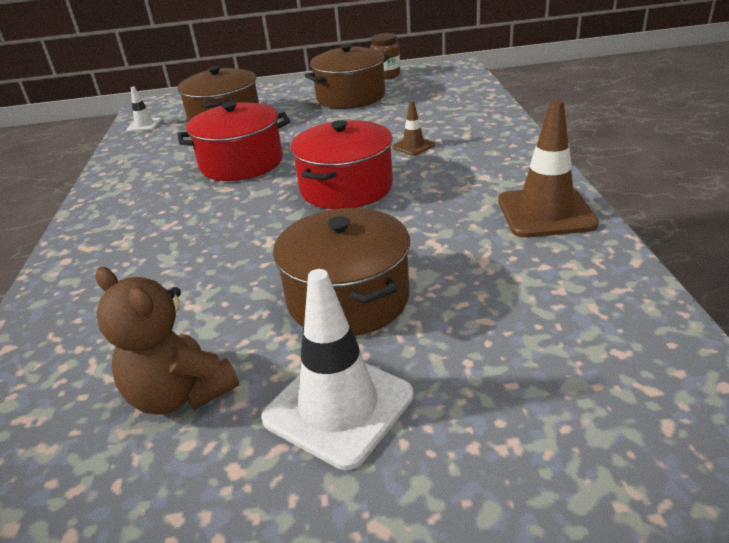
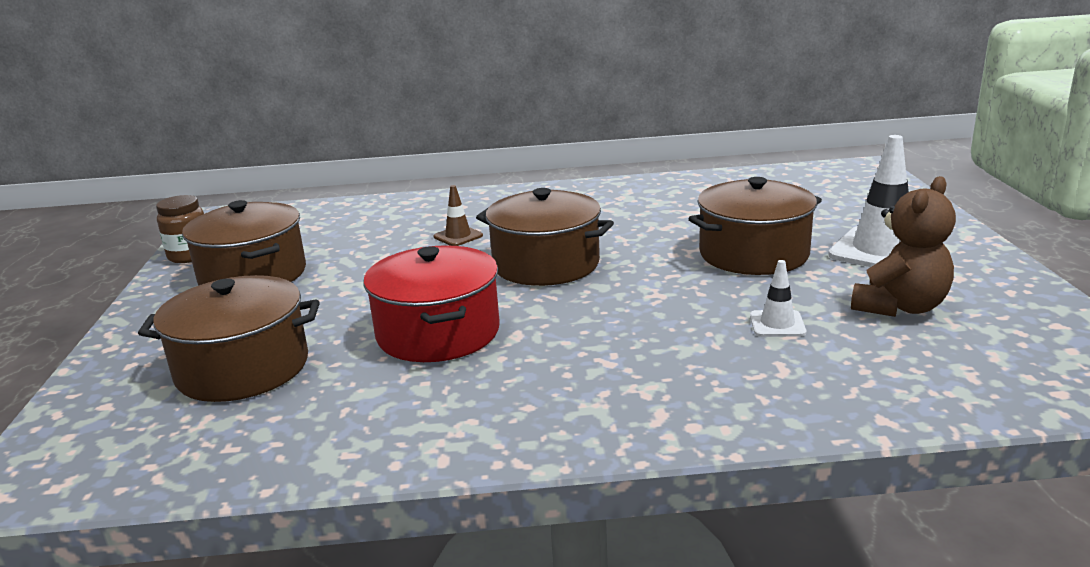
camera: 90 degrees left, 10 degrees down
(144, 125) = (170, 462): white traffic cone -> white traffic cone (777, 324)
(346, 187) = (546, 264): red pot -> brown pot
(545, 212) = (623, 192): brown traffic cone -> none

